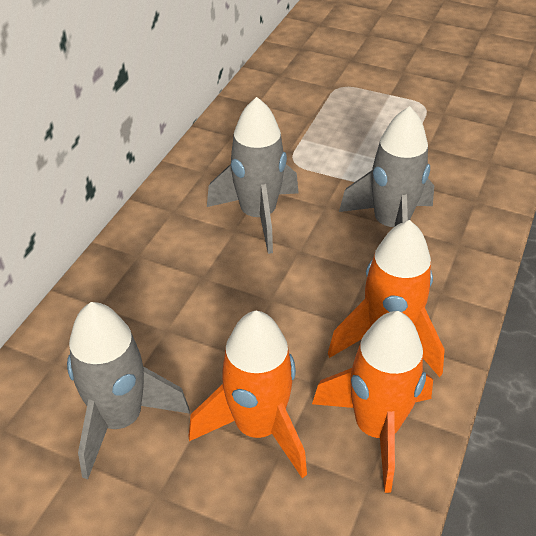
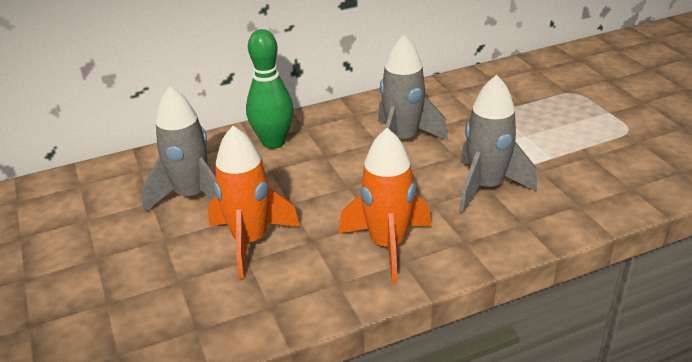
camera: 45 degrees right, 10 degrees down
(126, 293) = (273, 142): none -> green bowling pin
(376, 428) = (313, 283): orange rocket -> none

